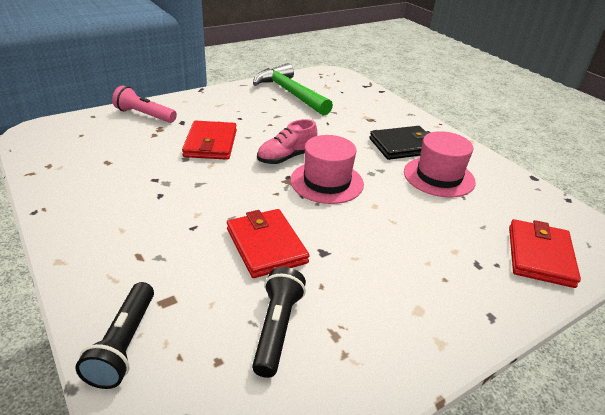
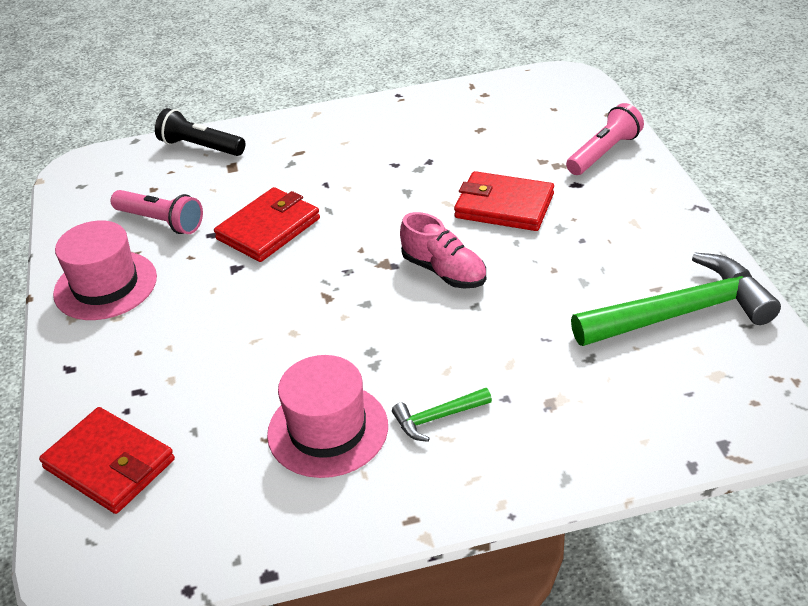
camera: 115 degrees right, 5 degrees up
(266, 246) = (268, 229): red wallet -> red wallet turned 45 degrees counterclockwise
(277, 328) = (161, 221): black flashlight -> pink flashlight
(286, 157) = (444, 271): pink shoe -> pink shoe turned 150 degrees clockwise
(326, 182) = (366, 298): pink hat -> pink hat (105, 285)
(403, 146) = (437, 418): black wallet -> green hammer

